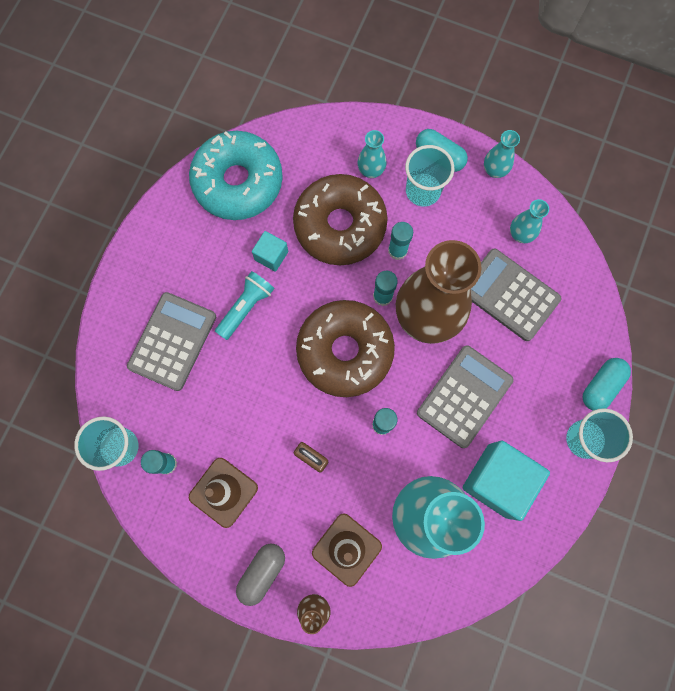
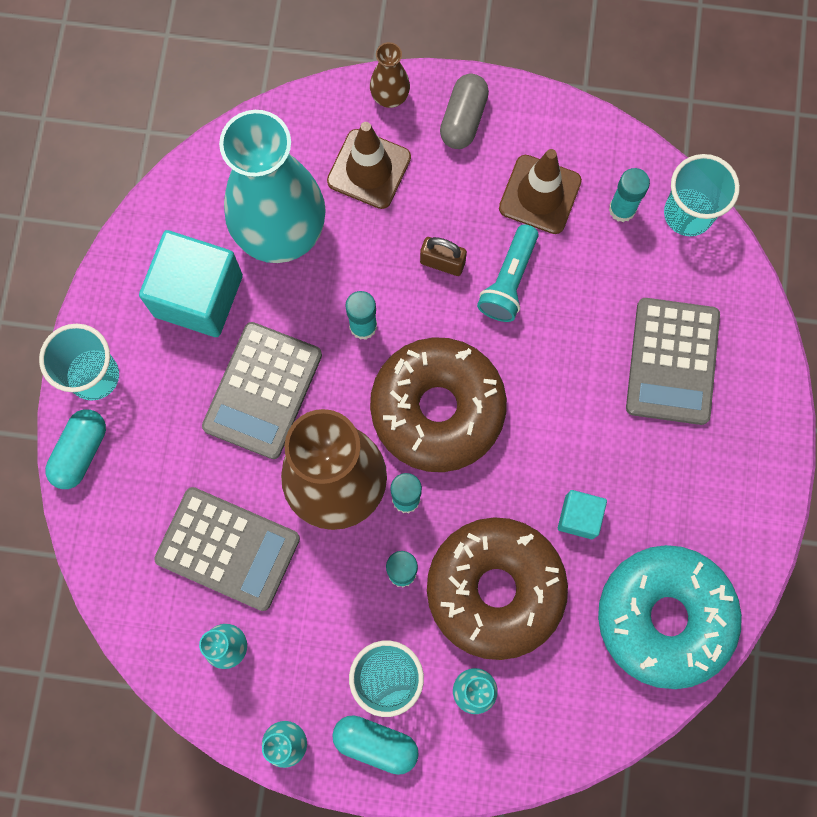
camera: 165 degrees right, 0 degrees up
(246, 307) = (590, 433): turquoise flashlight -> turquoise flashlight (509, 281)

